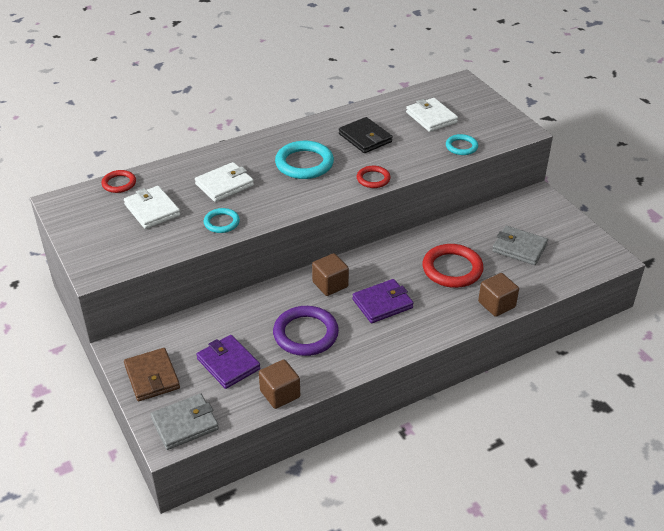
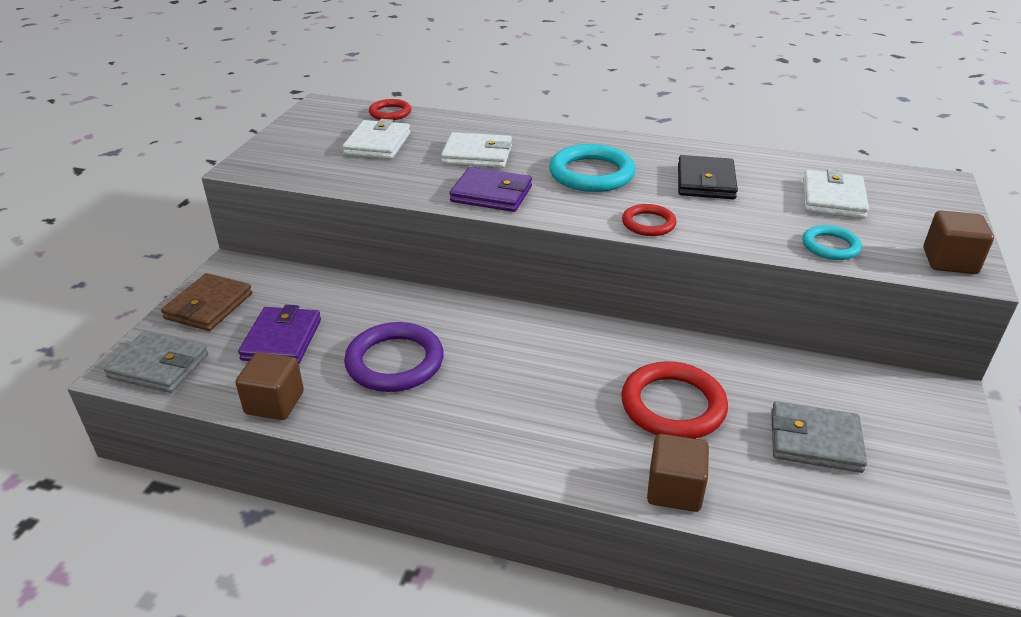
camera: 45 degrees right, 5 degrees down
(221, 222) = (416, 183): turquoise ring -> none
(330, 284) = (498, 330): brown cube -> brown cube (949, 261)
(382, 303) = (524, 387): purple wallet -> purple wallet (491, 194)
(519, 248) = (814, 441): grey wallet -> grey wallet turned 60 degrees counterclockwise

